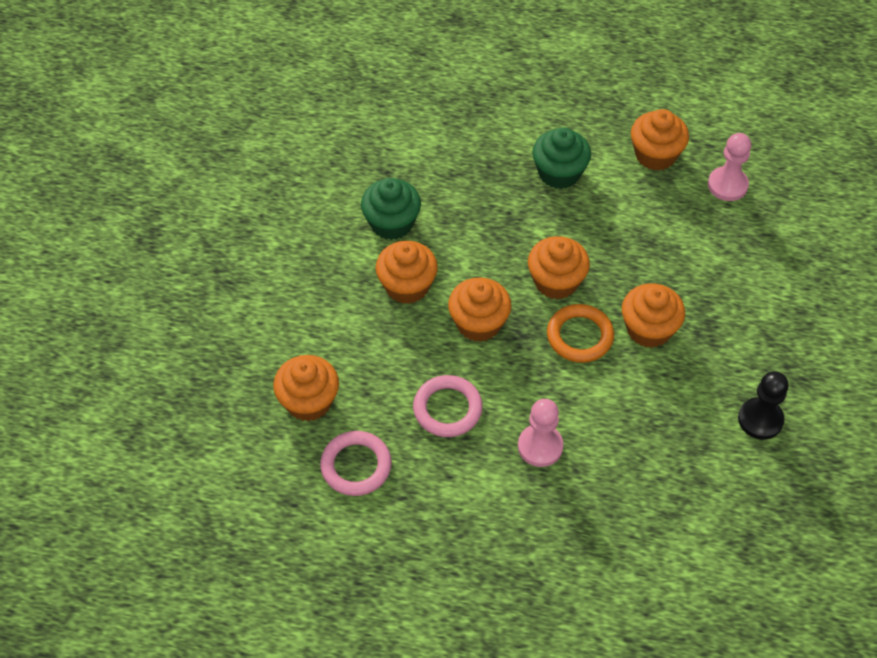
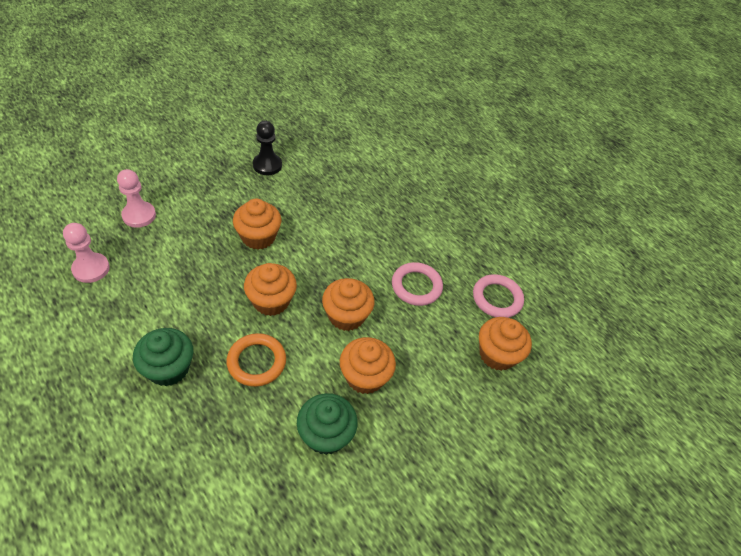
camera: 145 degrees left, 5 degrees down
(540, 446) = (386, 233): pink pawn -> pink pawn (139, 215)
(579, 336) = (299, 263): orange ring -> orange ring (256, 362)
(655, 155) = (94, 324): orange cupcake -> none

